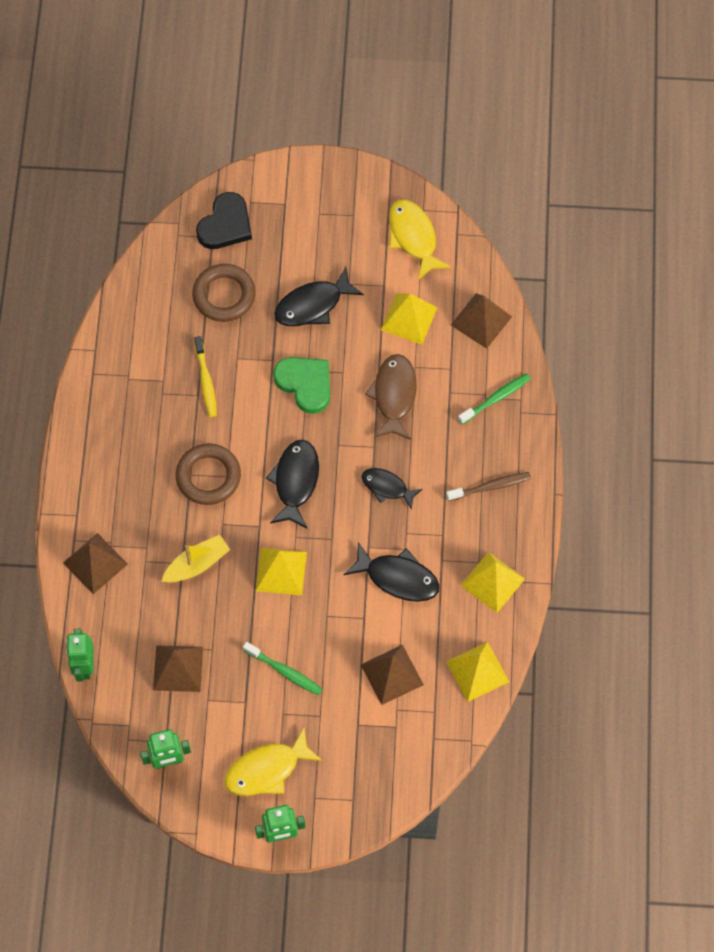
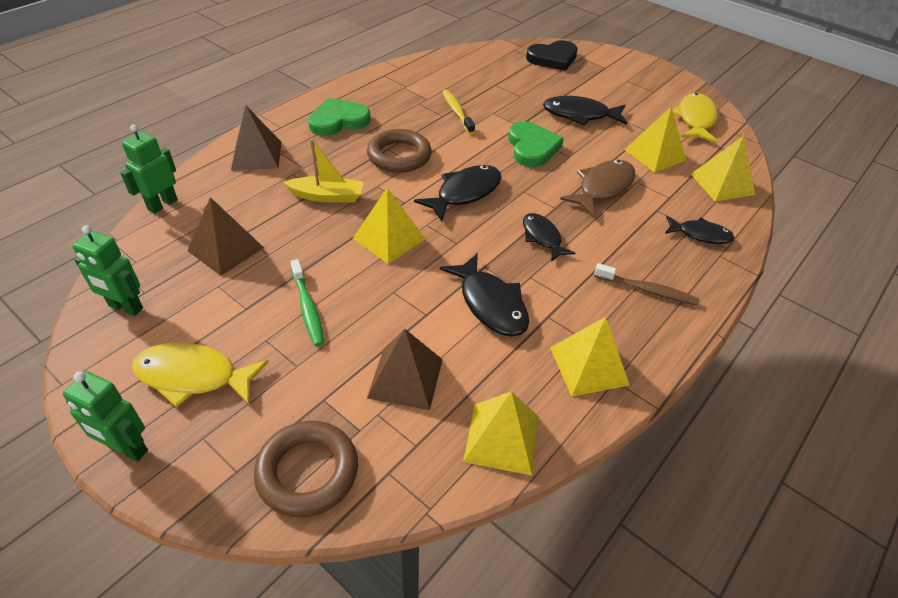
camera: 35 degrees right, 20 degrees down
(117, 470) = (338, 121): none -> green heart
(206, 381) = (457, 112): yellow toothbrush -> yellow toothbrush turned 135 degrees clockwise
(224, 295) = (517, 83): brown ring -> brown ring (307, 472)
(481, 320) = (722, 184): brown pyramid -> yellow pyramid
(495, 398) = (700, 235): green toothbrush -> black fish

